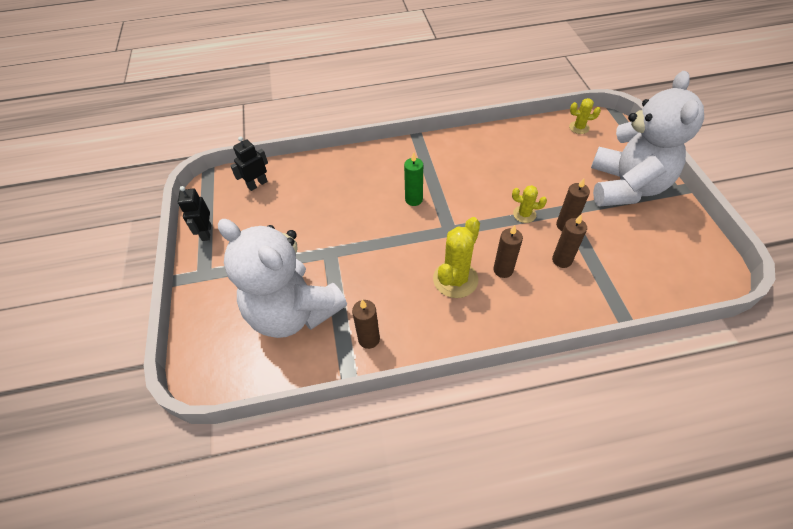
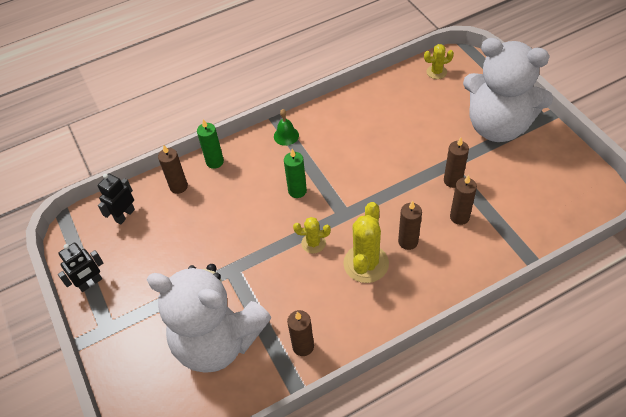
camera: 15 degrees left, 0 degrees up
(206, 232) = (90, 283): black robot -> black robot turned 105 degrees counterclockwise
(311, 172) = (178, 186): none -> brown candle
(350, 159) = (215, 162): none -> green candle
(420, 151) = (286, 135): none -> green bell
(524, 214) = (411, 179): yellow cactus -> yellow cactus (313, 243)
(625, 187) = (497, 126): white teddy bear -> white teddy bear turned 120 degrees clockwise

